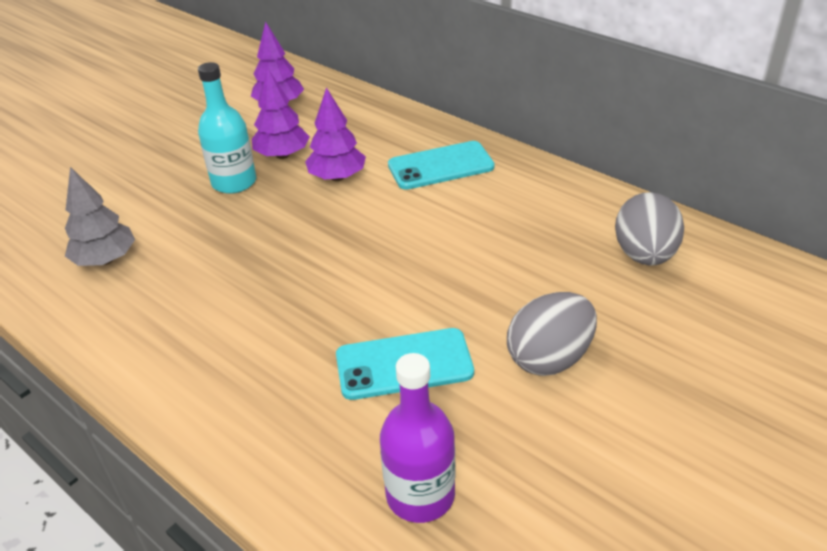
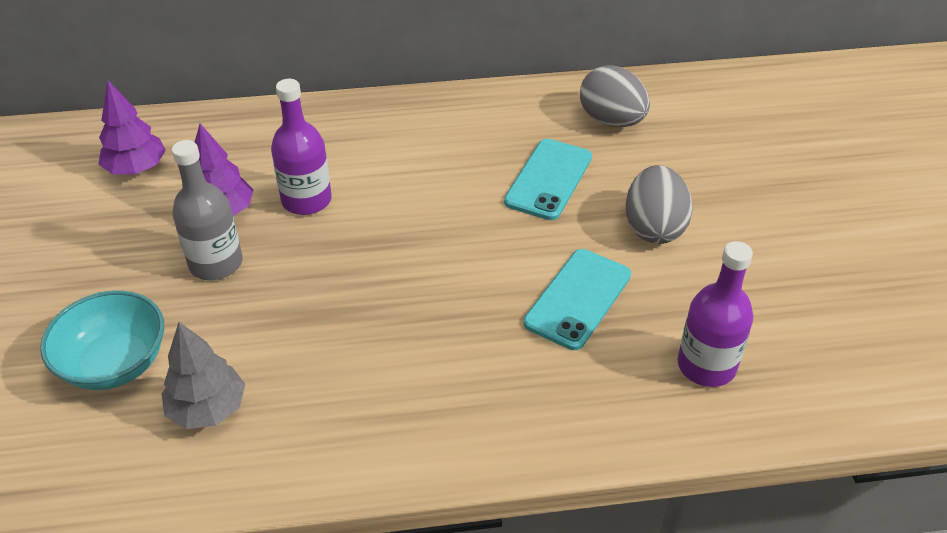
camera: 50 degrees left, 5 degrees up
(109, 203) = (115, 364): none -> turquoise bowl
(234, 182) = (216, 263): turquoise bottle -> grey bottle
(337, 177) = (306, 200): purple tree -> purple bottle
(440, 166) = (379, 139): turquoise phone -> turquoise phone (548, 179)

